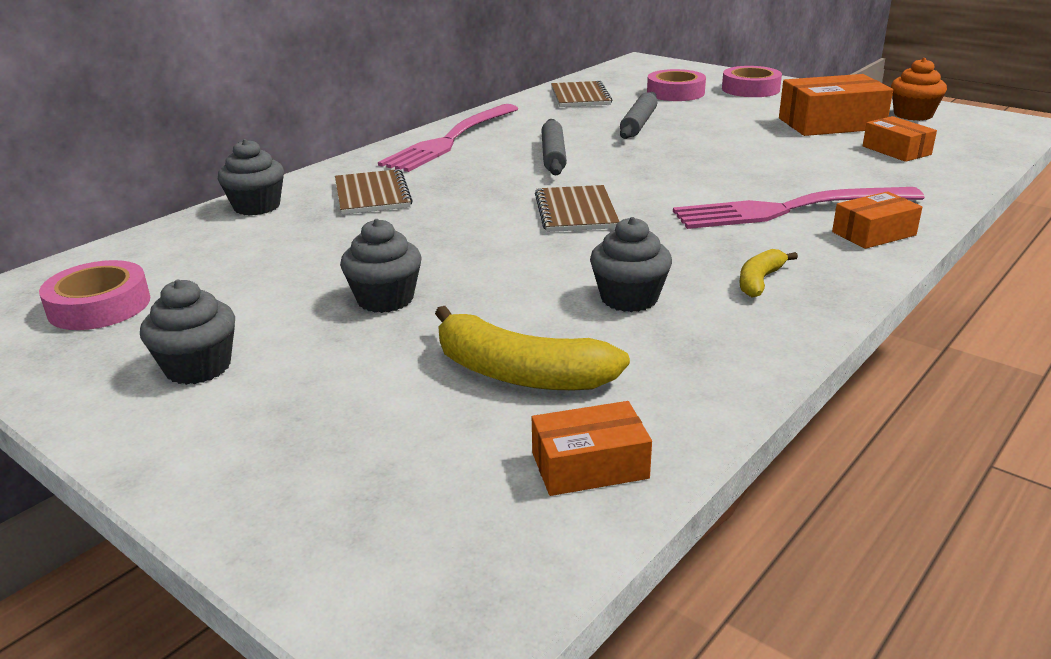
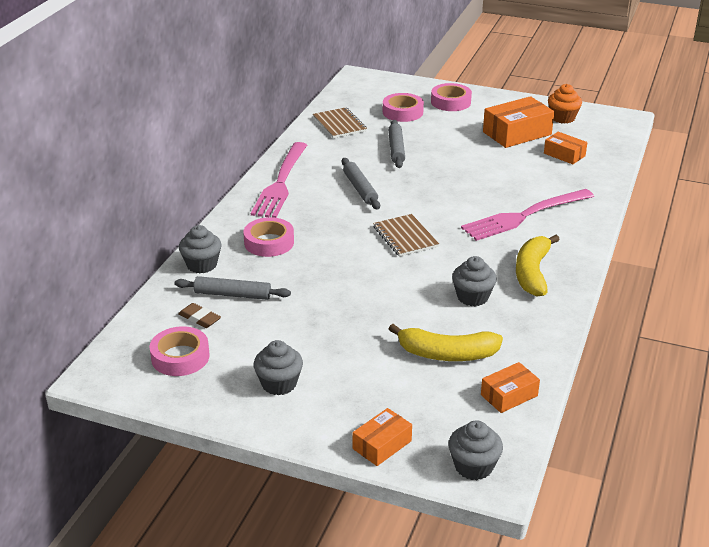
camera: 20 degrees left, 5 degrees up
(183, 264) = (199, 318): none -> brown eraser
(260, 244) = (233, 295): none -> grey rolling pin
(372, 195) = (269, 242): brown notebook -> pink tape
(385, 299) = (343, 321): grey cupcake -> grey cupcake (473, 466)
(759, 281) = (532, 273): yellow banana -> yellow banana, size x1.85
(874, 233) = (576, 228): orange box -> orange box (382, 445)

